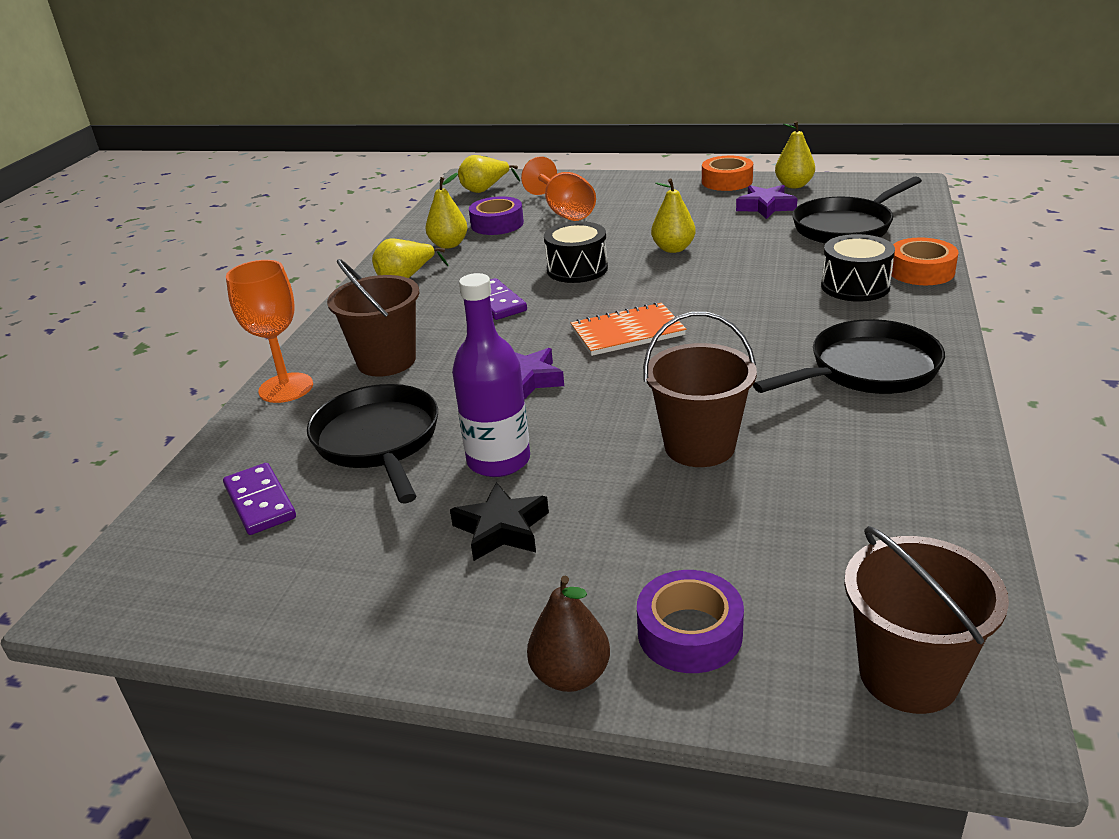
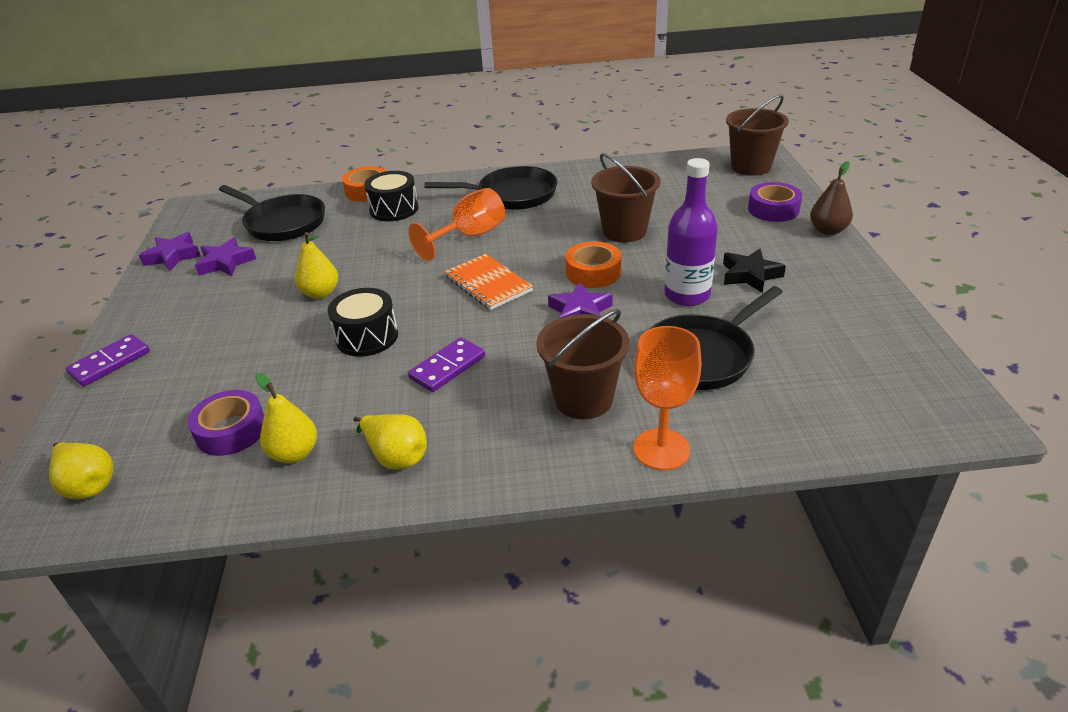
camera: 110 degrees left, 5 degrees up
(260, 502) = (813, 386): purple domino -> purple domino (110, 363)
(564, 211) = (202, 385): orange goblet -> orange goblet (469, 236)
(727, 181) = (145, 293): orange tape -> orange tape (593, 272)
(794, 185) = (173, 256): yellow pear -> purple star
(867, 370) = (512, 195): black pan -> black pan turned 135 degrees clockwise

